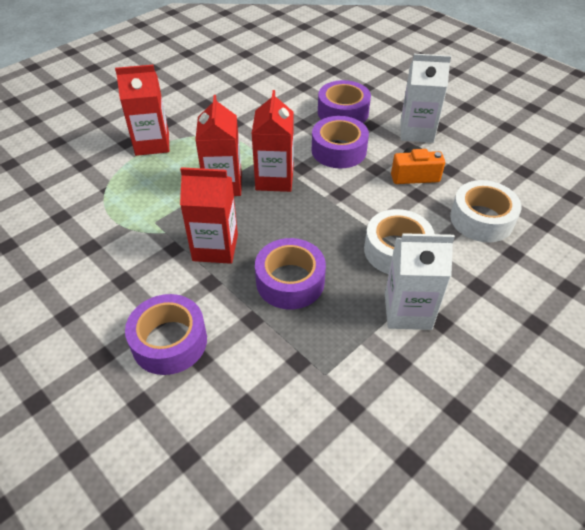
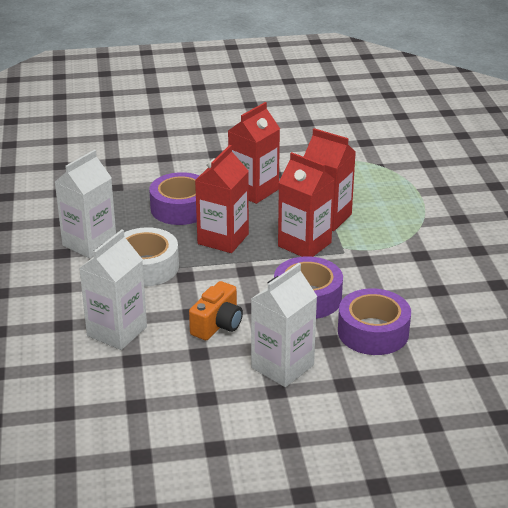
camera: 125 degrees right, 15 degrees down
(152, 144) = (428, 201): red carton -> red carton (223, 239)
(169, 341) = (191, 151): purple tape -> none
(481, 219) = (117, 331): white tape -> white carton

